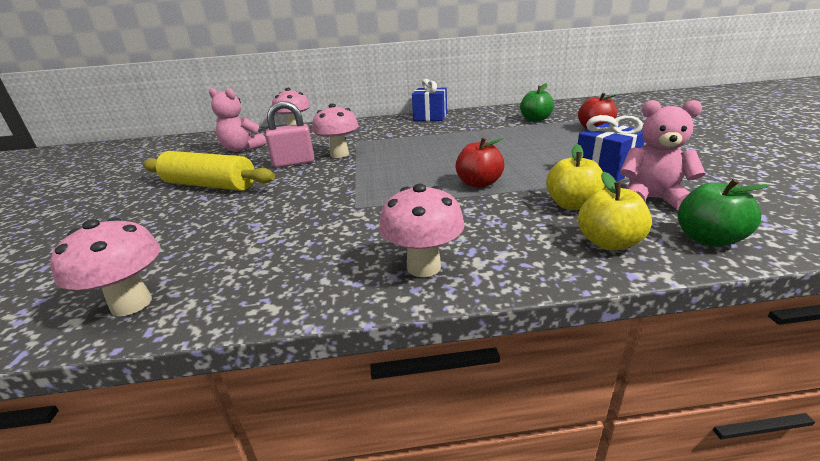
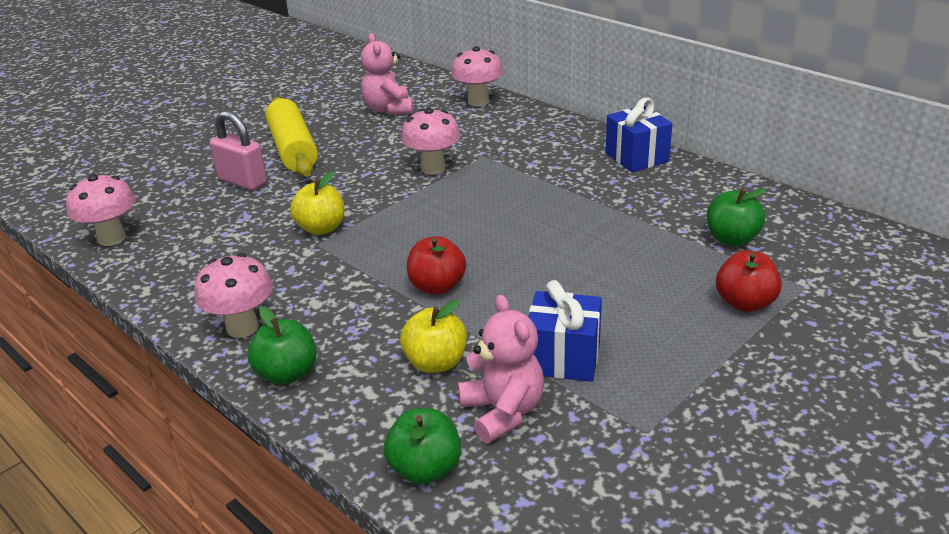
camera: 50 degrees right, 5 degrees up
(294, 163) = (383, 157): pink padlock -> pink padlock (242, 181)
(524, 263) = (287, 374): none -> green apple
(608, 243) = (364, 409): yellow apple -> yellow apple (321, 228)

